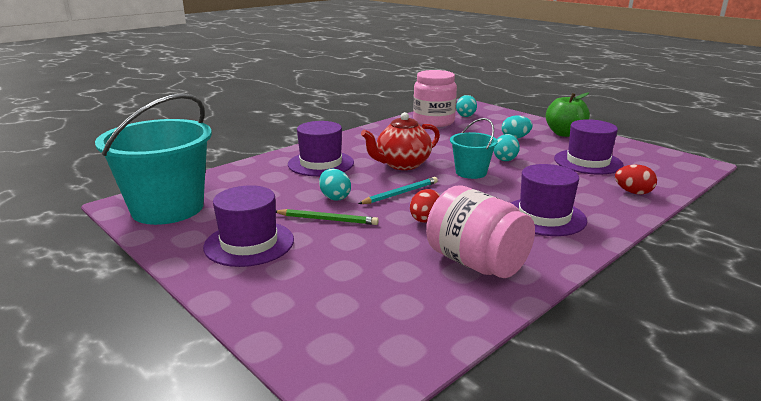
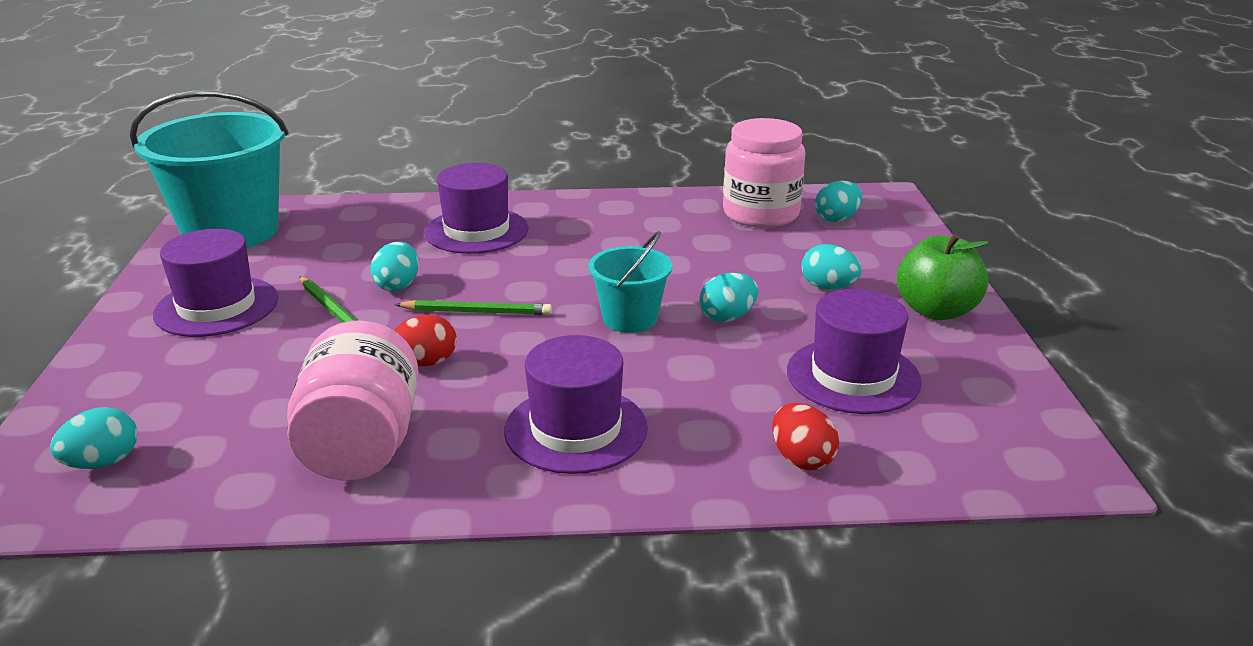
camera: 40 degrees right, 5 degrees up
(363, 338) = (103, 462): none -> turquoise egg
(400, 193) = (477, 312): turquoise pencil -> green pencil
(402, 164) = (567, 270): red teapot -> none

